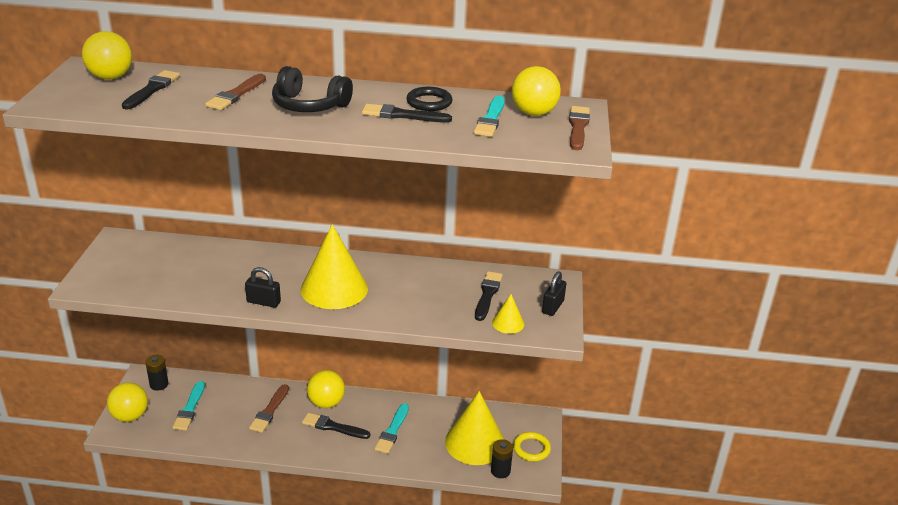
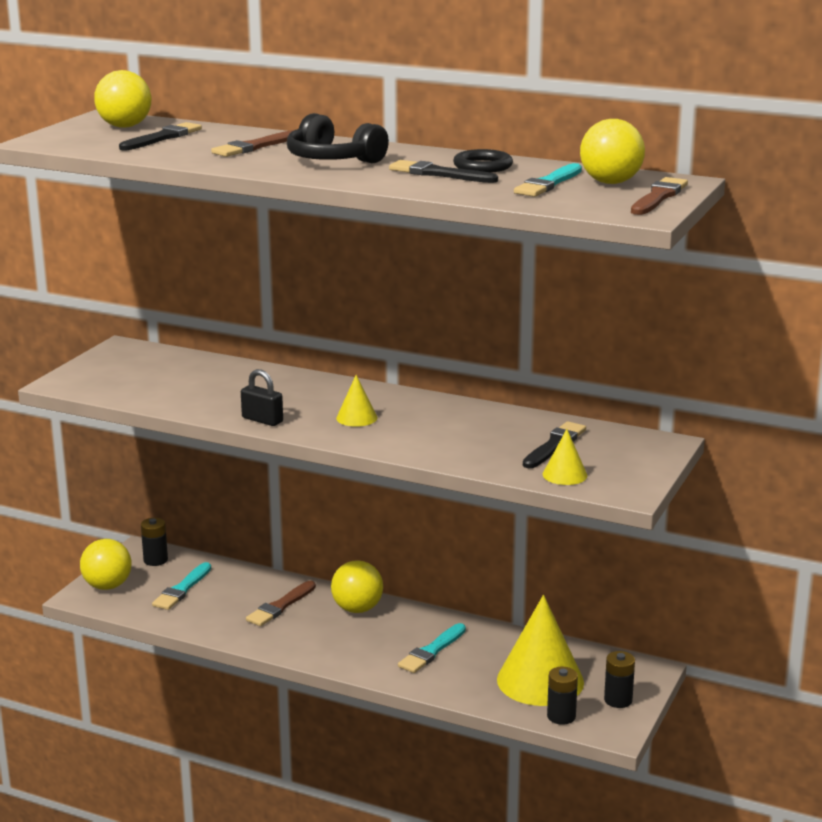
camera: 20 degrees right, 10 degrees down
(333, 427) = (354, 635): black brush -> none
(334, 289) = (356, 418): yellow cone -> yellow cone, size x0.47
(531, 449) = (618, 700): yellow ring -> black battery
(553, 307) = (638, 467): black padlock -> none

